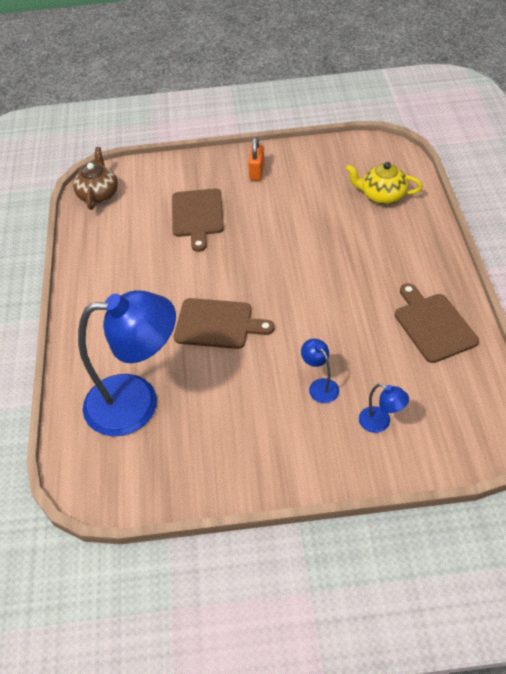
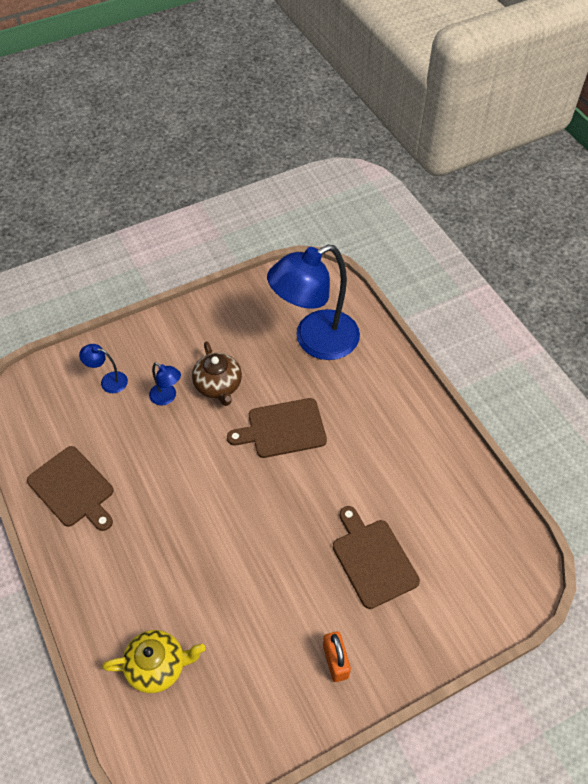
camera: 155 degrees right, 5 degrees up
(99, 194) = (510, 556): brown teapot -> brown teapot (218, 386)

